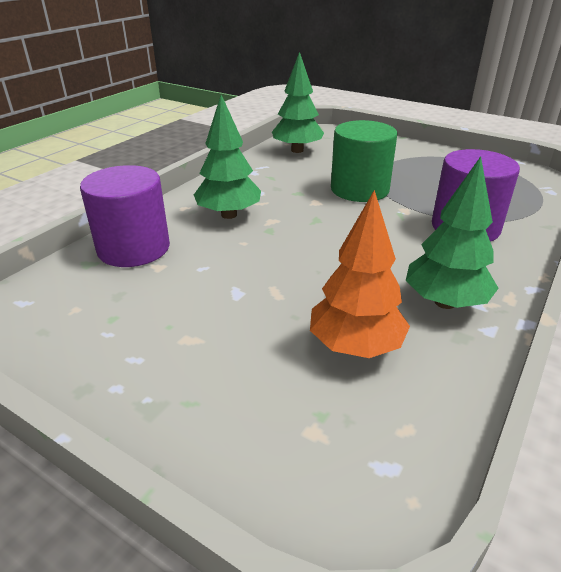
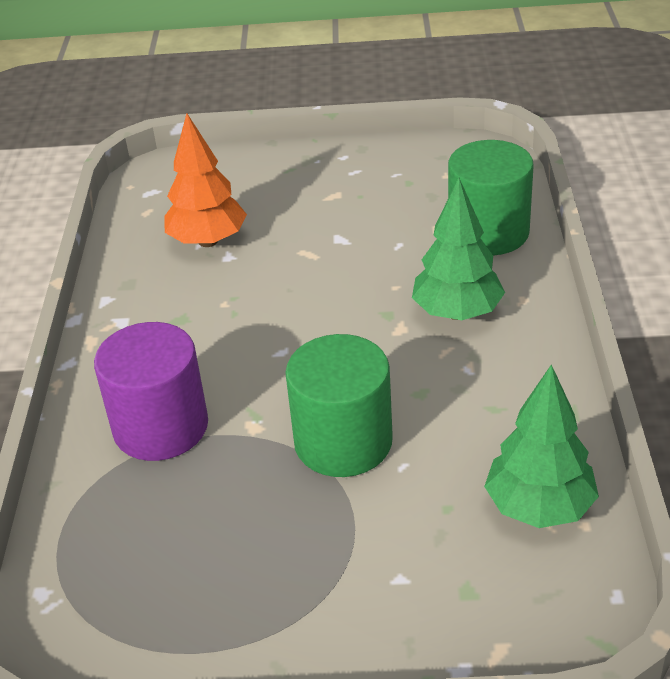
camera: 150 degrees right, 5 degrees up
(134, 248) = (488, 232): purple cylinder -> green cylinder
(445, 302) = (151, 308): green tree -> none

